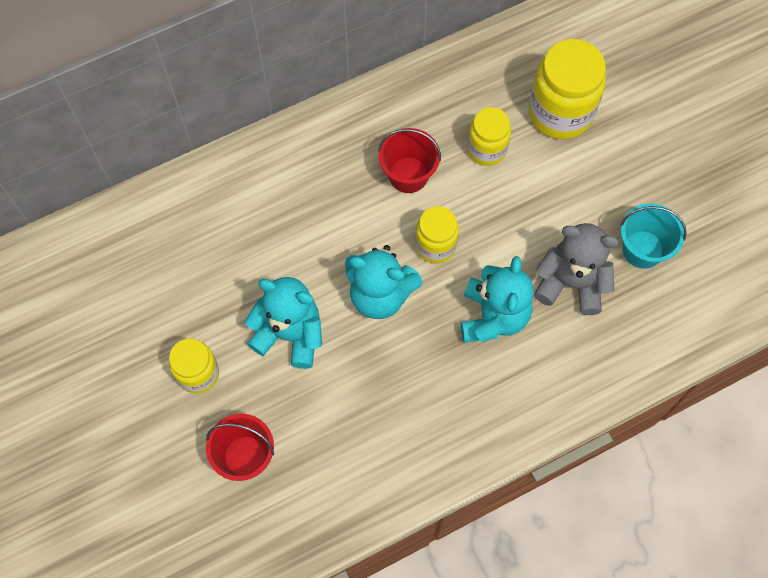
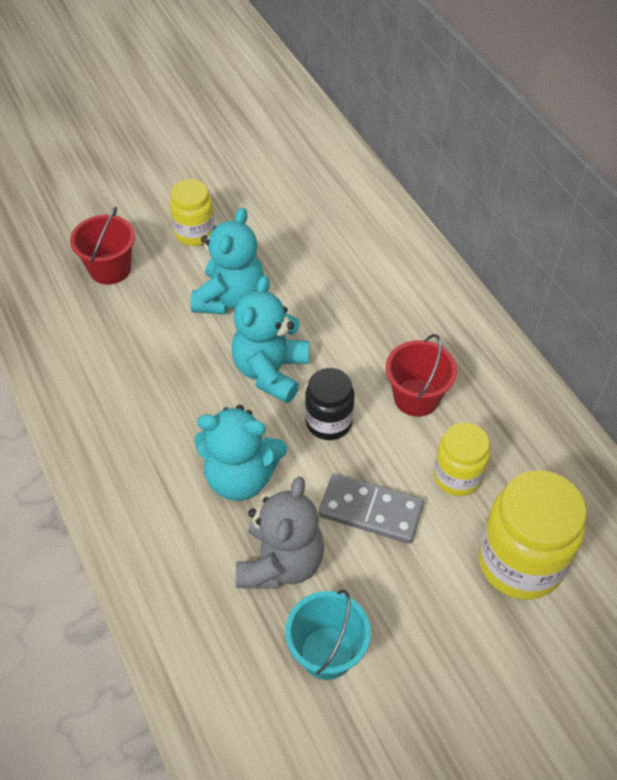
camera: 90 degrees right, 15 degrees down
(435, 245) = (329, 422): yellow jar -> black jar
(521, 215) = (370, 511): none -> grey domino

